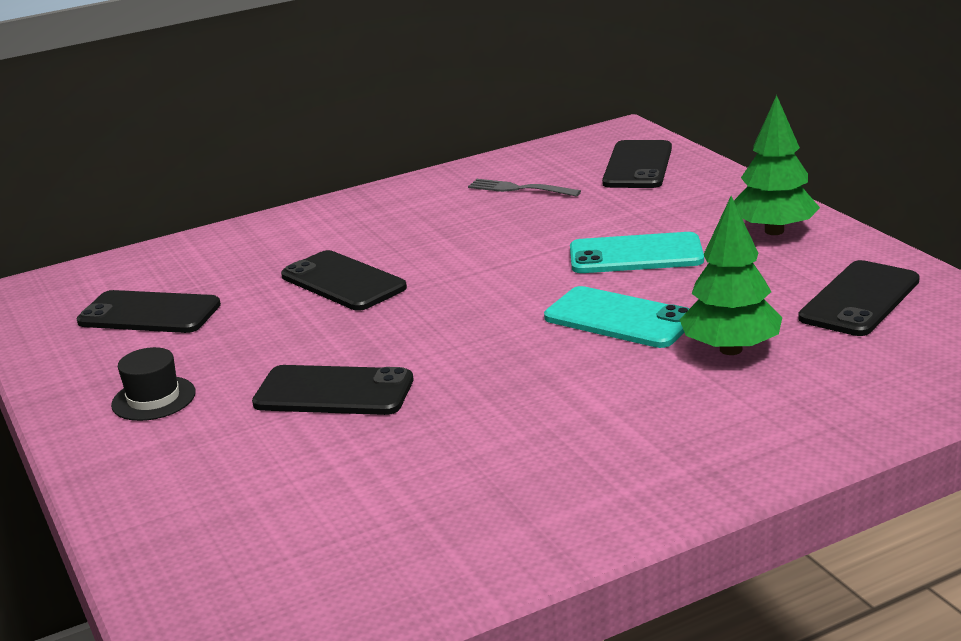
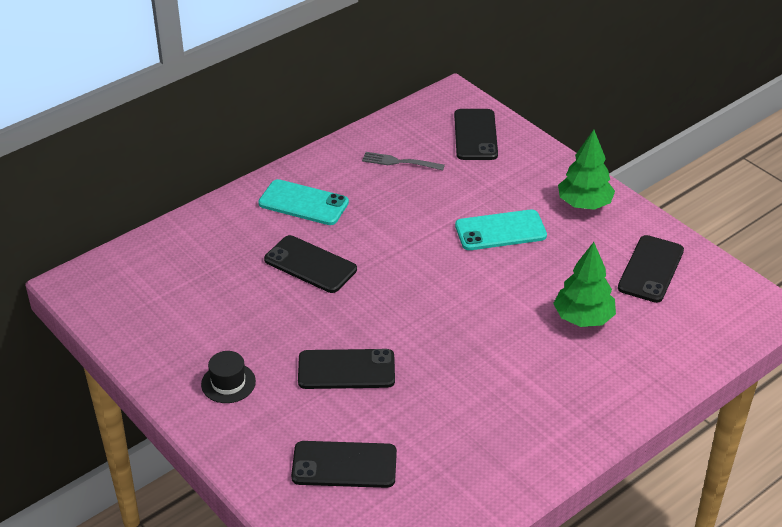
camera: 15 degrees left, 15 degrees up
(149, 313) = (185, 302): black phone -> black phone (344, 465)
(619, 319) = (507, 293): turquoise phone -> turquoise phone (303, 203)

